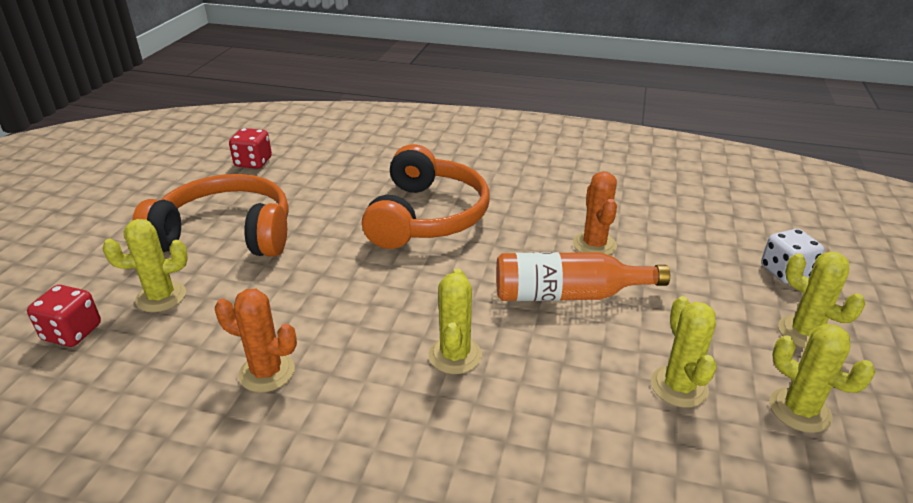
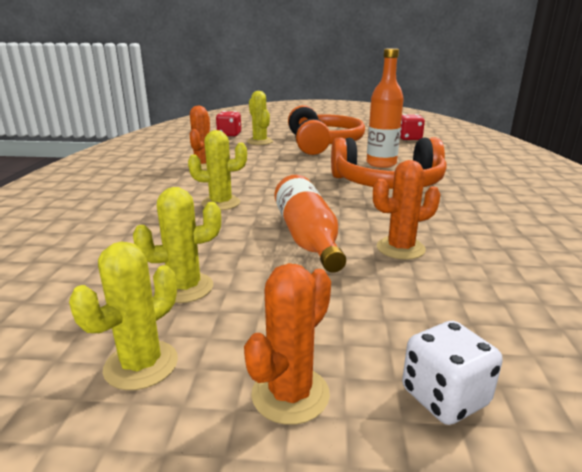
camera: 80 degrees right, 10 degrees down
(352, 206) = (381, 164): none -> orange bottle
(805, 332) = (290, 394): yellow cactus -> orange cactus

